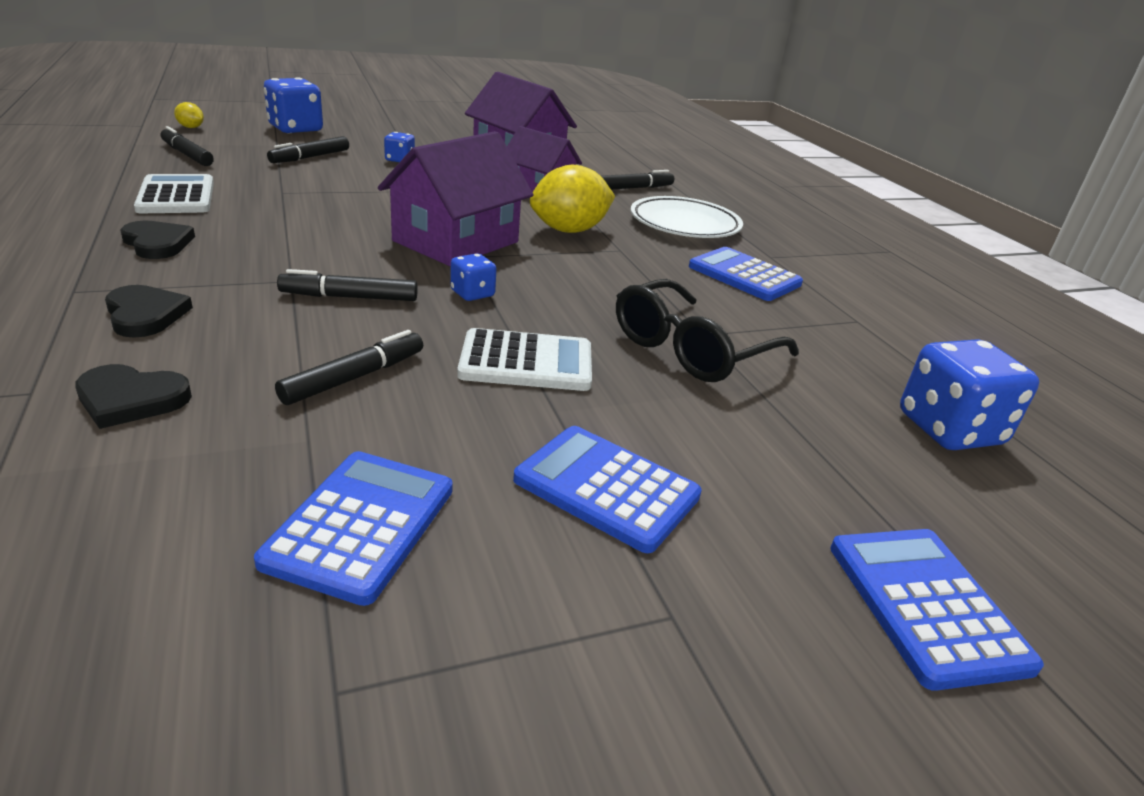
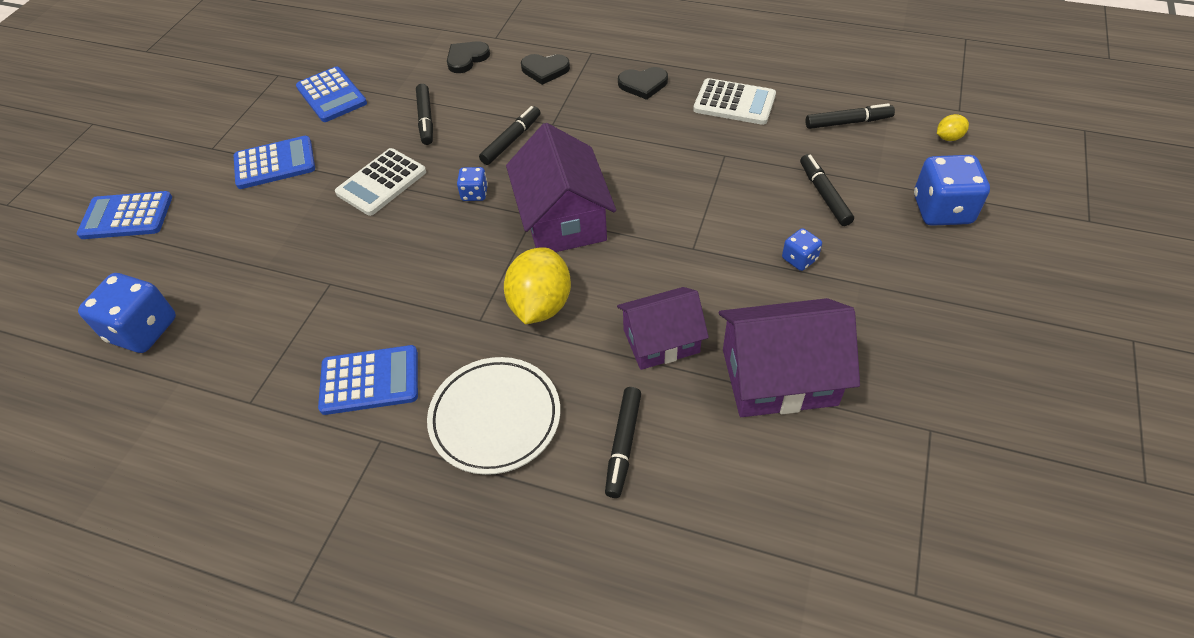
camera: 135 degrees right, 20 degrees up
(691, 349) = (322, 264): black glasses -> none
(926, 605) = (126, 216): blue calculator -> blue calculator turned 150 degrees clockwise

